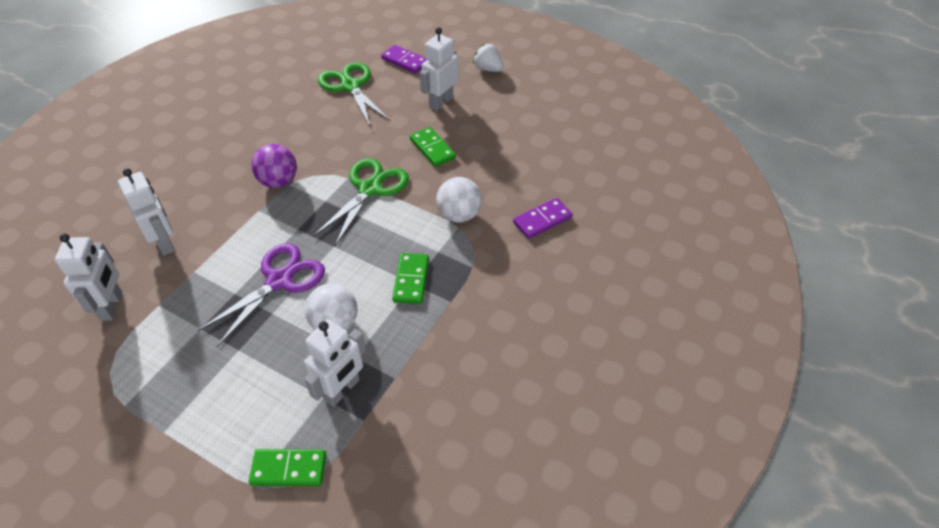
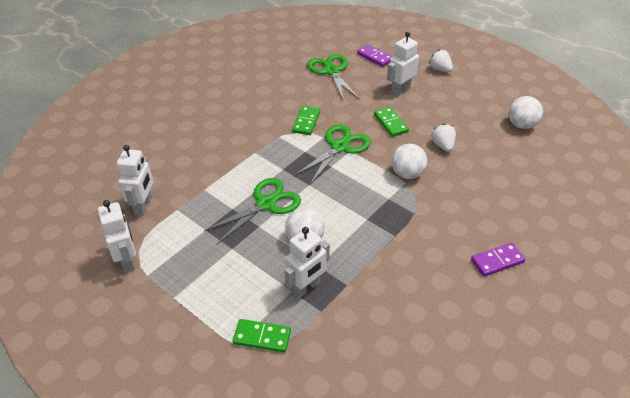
camera: 10 degrees right, 5 degrees down
(164, 243) = (184, 167): white robot -> white robot (127, 261)
(278, 181) = (271, 133): purple ball -> none
(279, 280) = (266, 204): purple scissors -> green scissors
(411, 280) = (366, 216): green domino -> green domino (306, 122)
(500, 171) = (443, 145): none -> white strawberry
(542, 220) = (473, 185): purple domino -> purple domino (497, 261)
(594, 132) = (521, 125): none -> white ball

